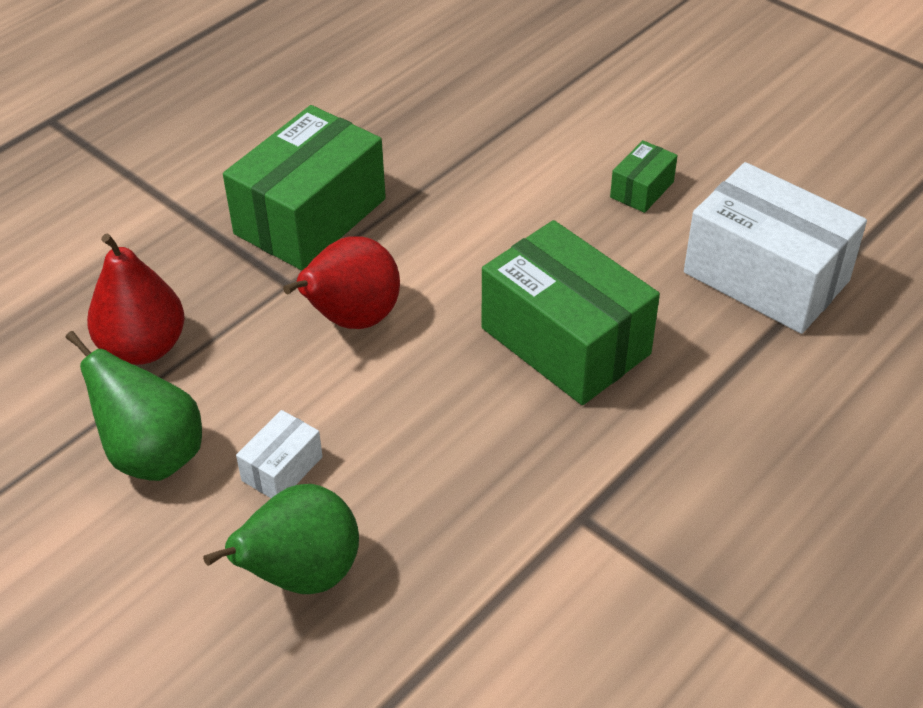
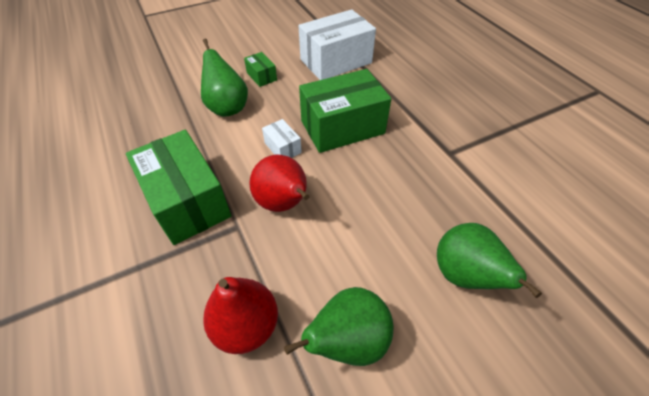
camera: 70 degrees left, 5 degrees up
(282, 468) = (384, 266): white box -> white box (282, 148)
(529, 180) = (227, 108): none -> green pear

